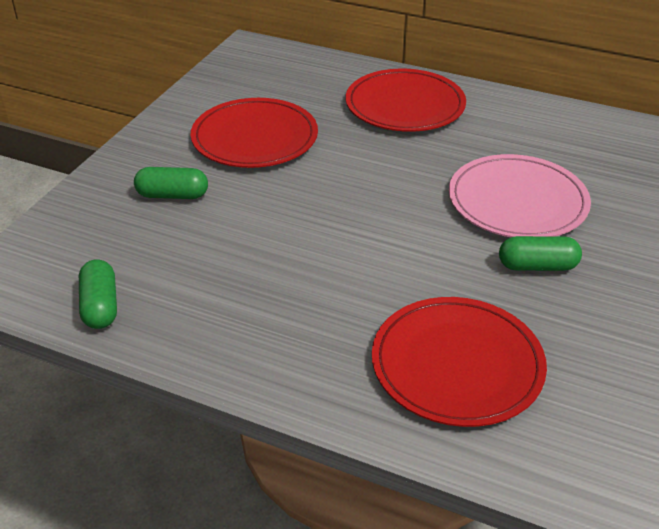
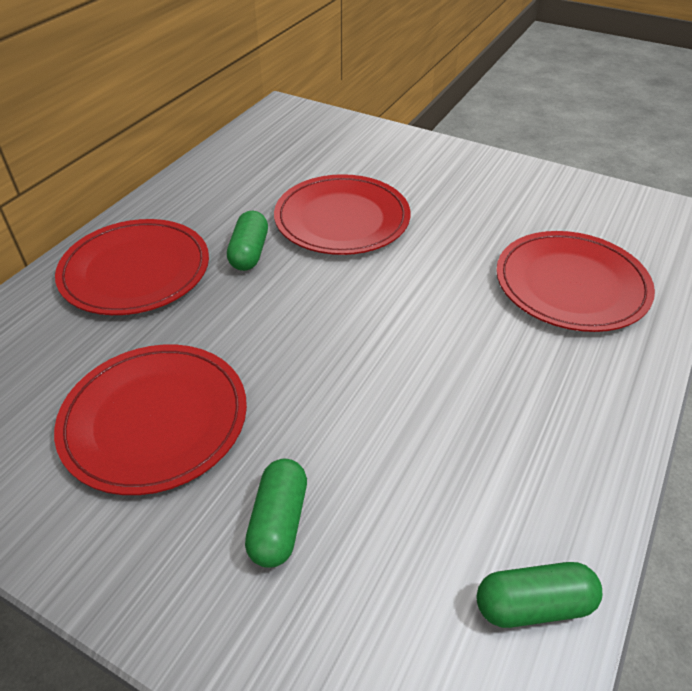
camera: 85 degrees left, 5 degrees up
(517, 201) = (342, 219): pink plate -> red plate
(537, 266) = (438, 223): green capsule -> green capsule (249, 252)

